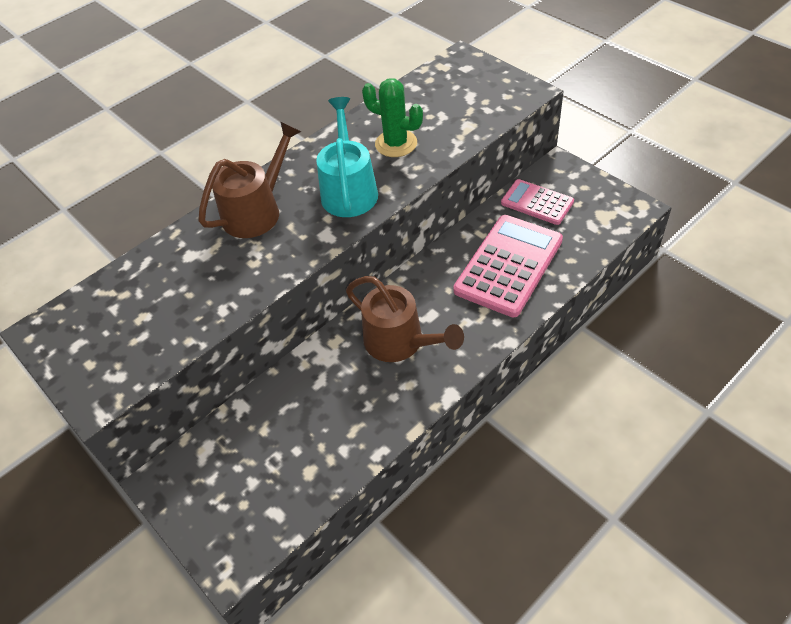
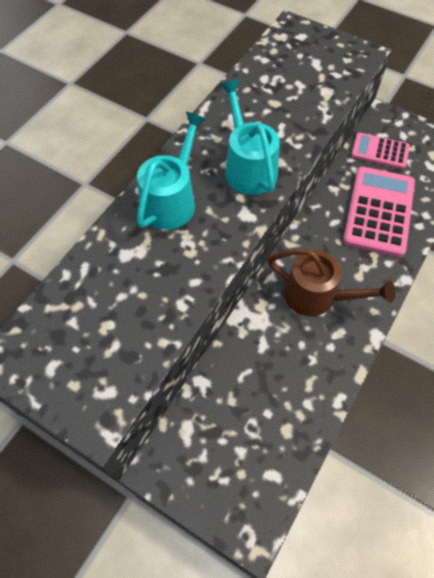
camera: 20 degrees left, 10 degrees up
(257, 211) = (172, 199): brown watering can -> turquoise watering can
(396, 144) = (271, 116): green cactus -> none

